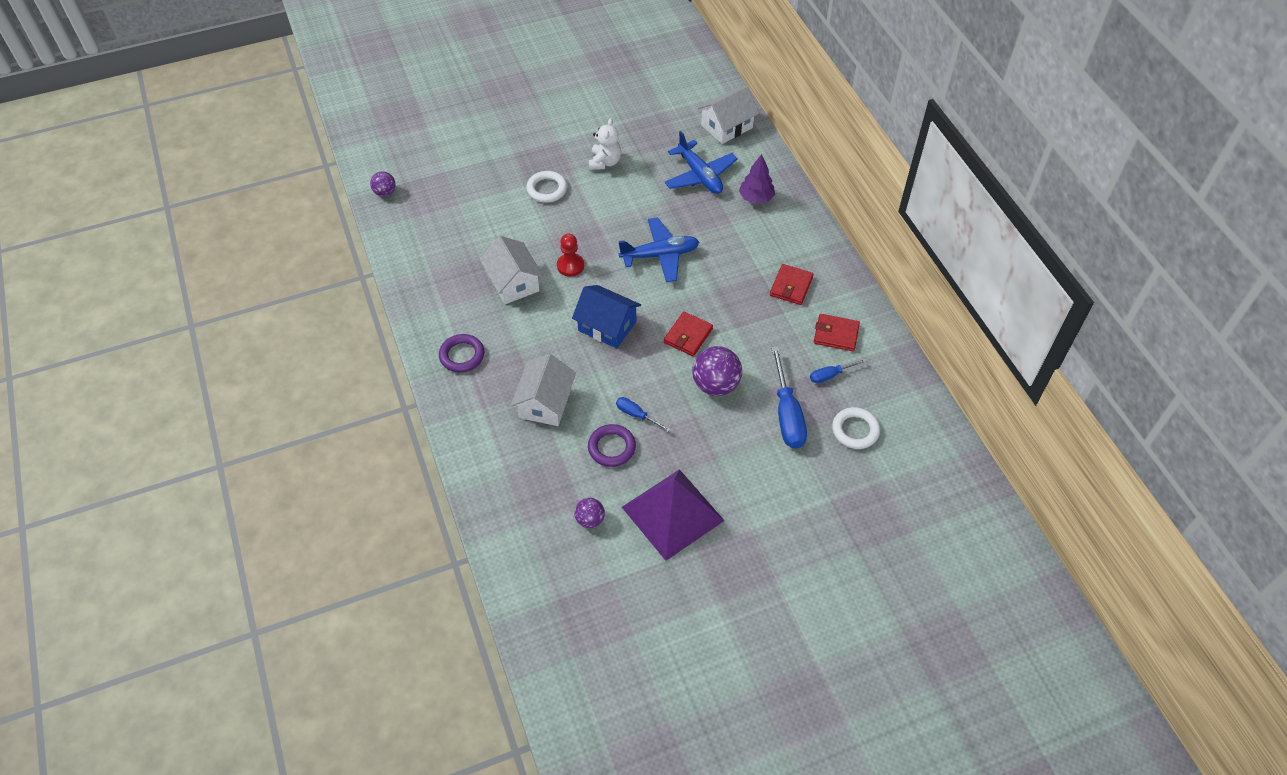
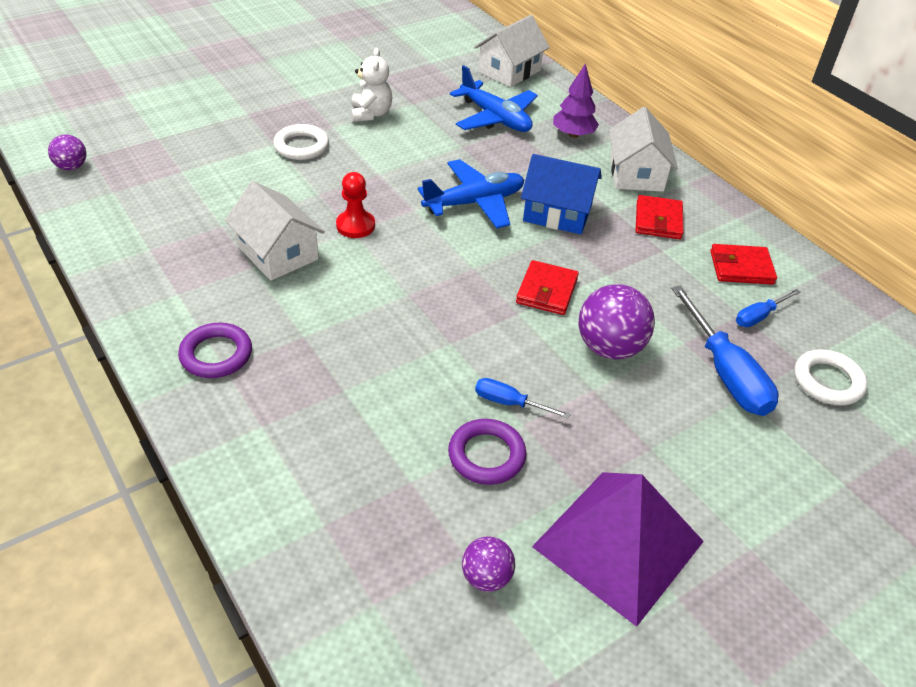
camera: 15 degrees left, 10 degrees down
(545, 403) = (363, 404): white house -> white house (636, 174)
(607, 326) = (428, 291): blue house -> blue house (557, 213)

